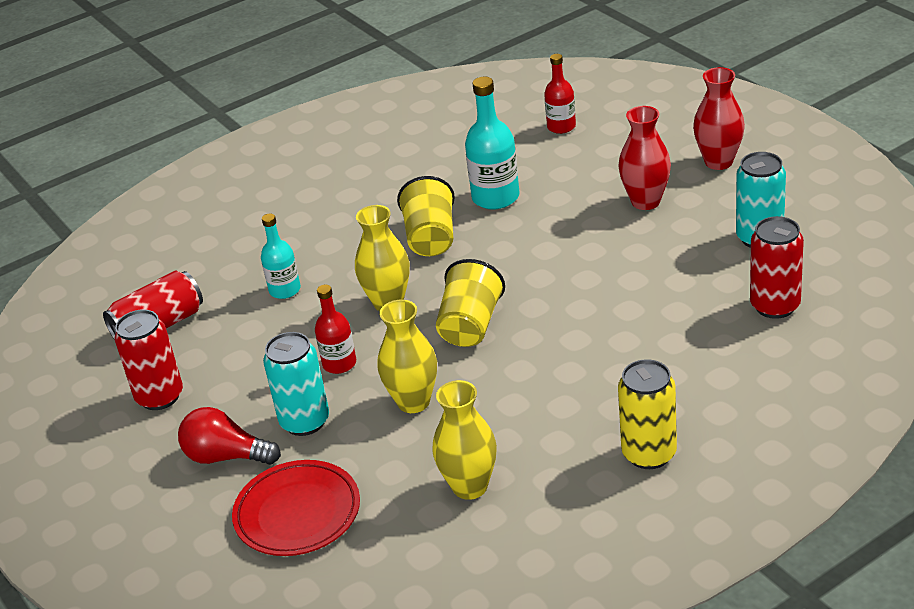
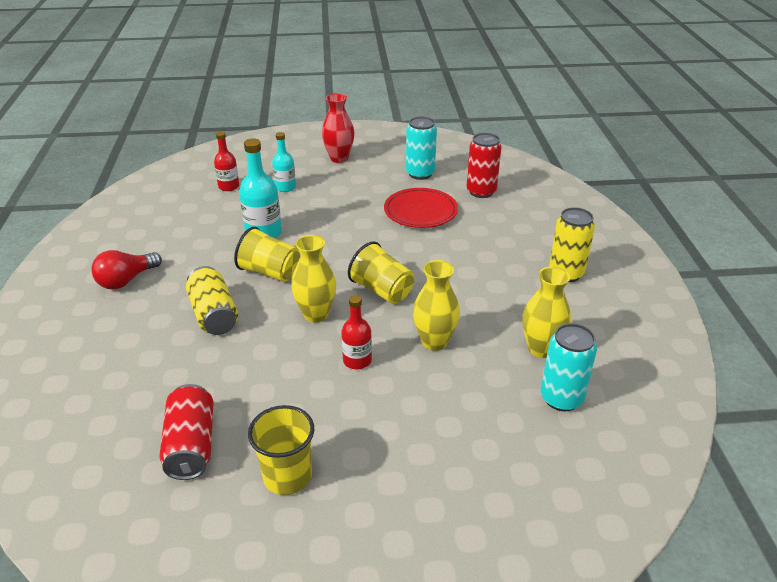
camera: 65 degrees left, 0 degrees up
(160, 397) = (287, 476): red can -> yellow cup
(226, 456) = (404, 459): red light bulb -> red light bulb (126, 280)
(285, 290) = (238, 357): turquoise bottle -> turquoise bottle (285, 187)
(297, 513) = (504, 440): red plate -> red plate (420, 212)
(305, 421) = (404, 401): turquoise can -> turquoise can (561, 398)
(333, 243) = (214, 314): none -> yellow can
(645, 201) = (342, 190): red vase -> none

